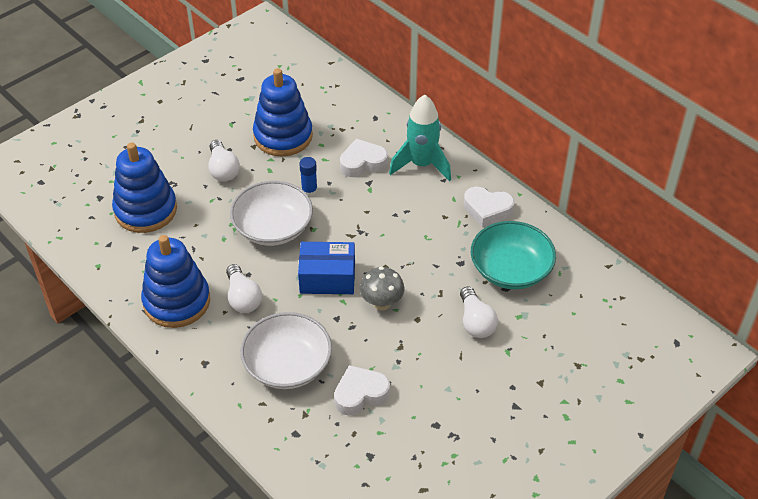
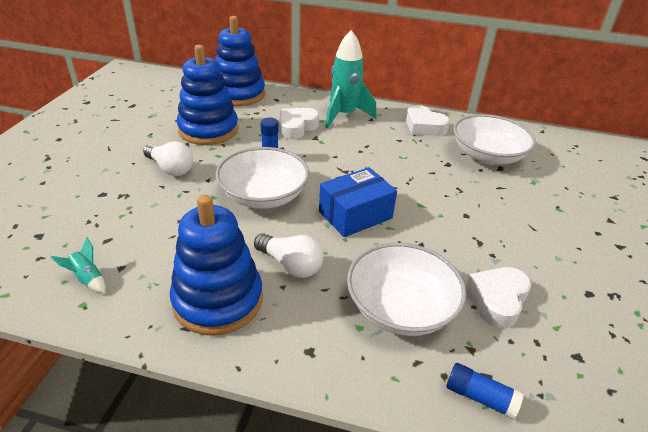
camera: 35 degrees left, 10 degrees down
(110, 247) = (88, 279): none -> turquoise rocket
(146, 210) = (108, 227): blue stacking toy -> blue stacking toy (238, 94)
(278, 442) = (480, 397): none -> blue glue stick
(382, 303) = (424, 215): grey mushroom -> none
(476, 322) = (510, 198): white light bulb -> none
(487, 210) = (424, 126): white heart -> white heart turned 60 degrees clockwise
(511, 270) = (487, 155): turquoise bowl -> white bowl

